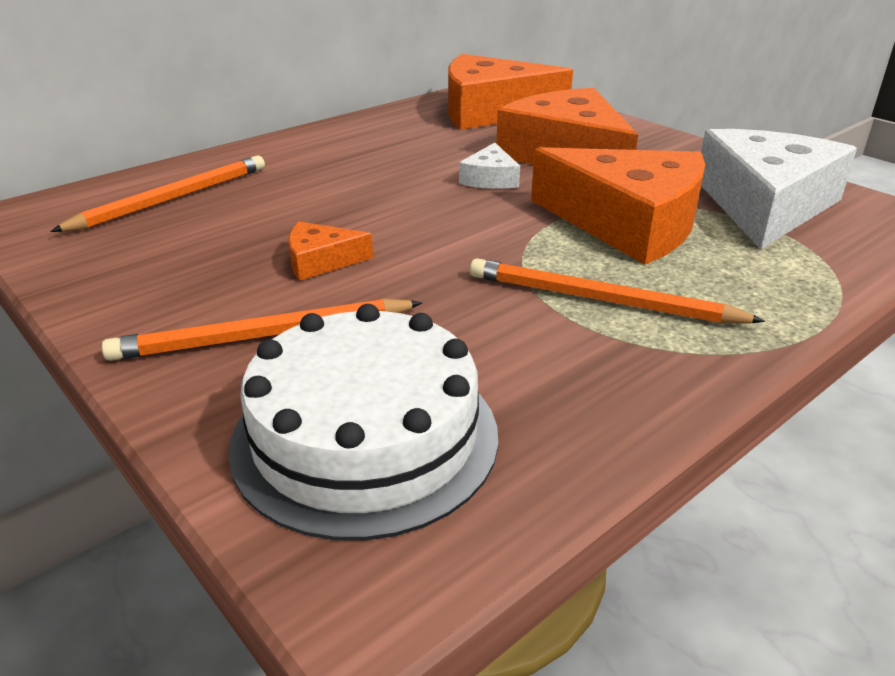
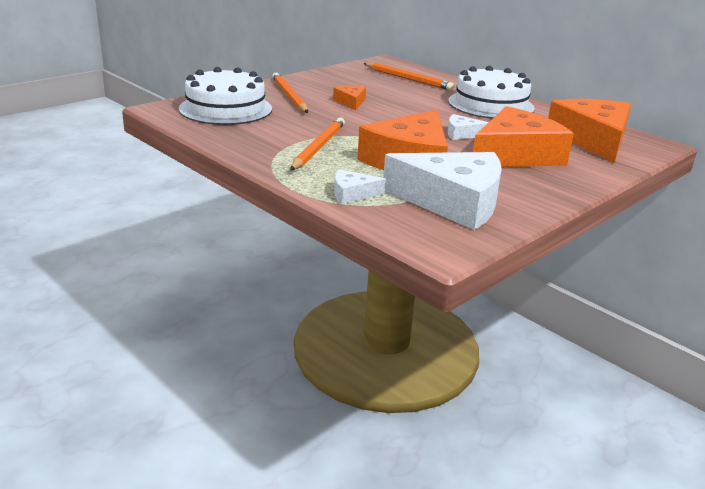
camera: 85 degrees right, 5 degrees down
(343, 149) = (490, 104): none -> white cake
(798, 273) = (352, 194): none -> white cheese

